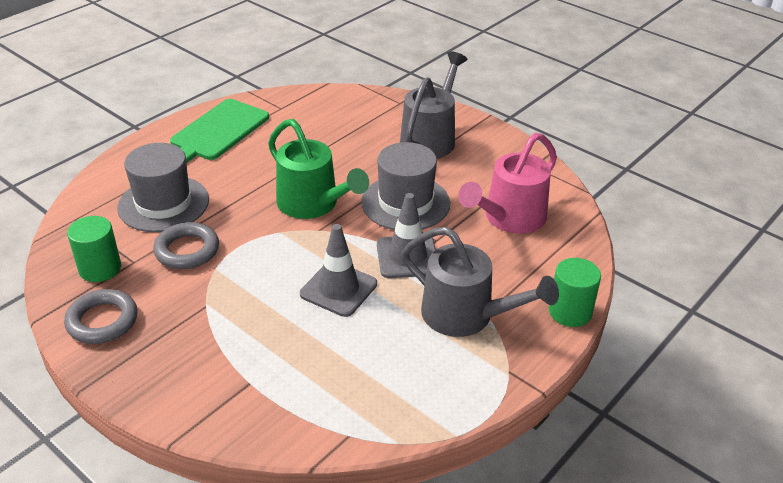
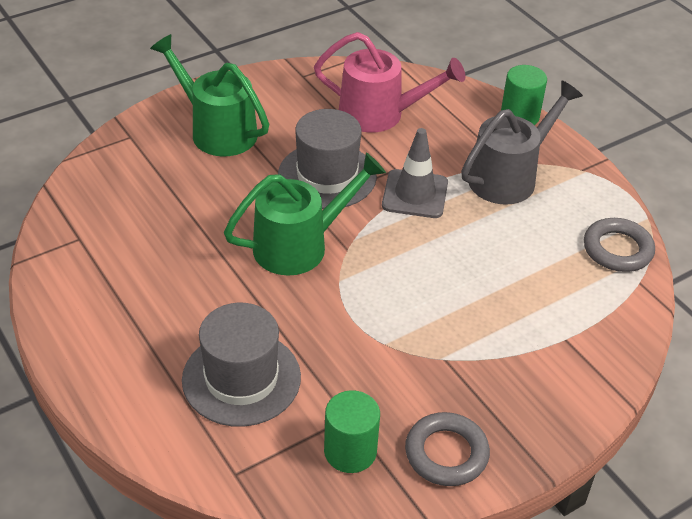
camera: 75 degrees left, 5 degrees up
(187, 250) = (344, 365): grey ring -> grey ring (617, 249)
(217, 132) = (102, 307): green cutting board -> none
(338, 289) = (448, 252): grey traffic cone -> none
(431, 137) = (216, 130): grey watering can -> green watering can
(509, 219) = (381, 114): pink watering can -> pink watering can turned 45 degrees counterclockwise

